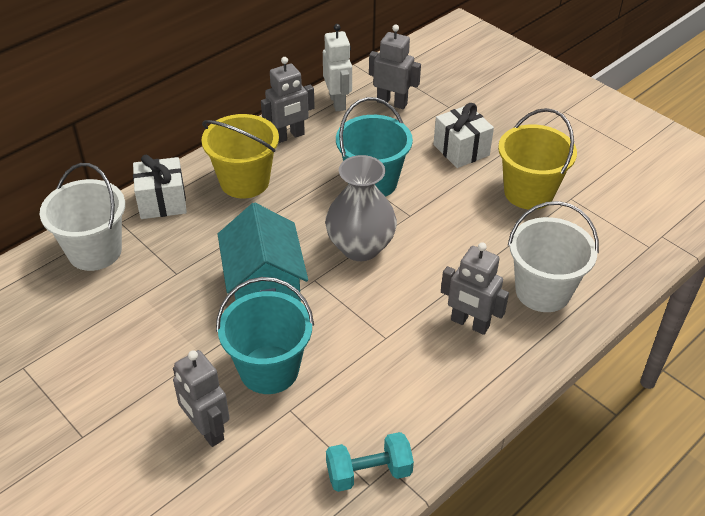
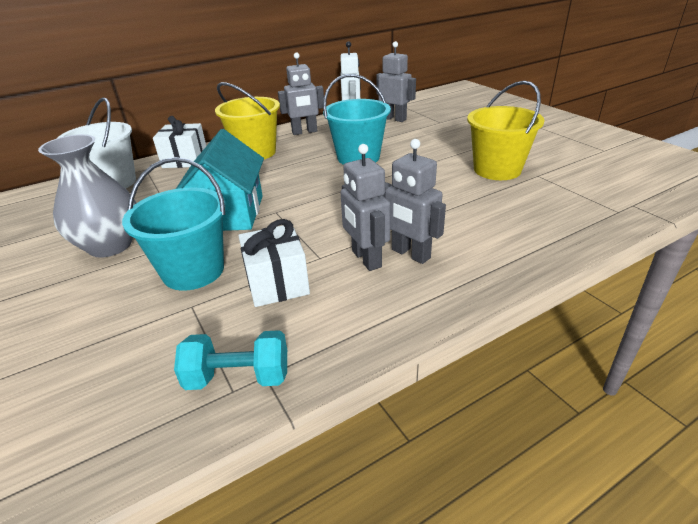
camera: 15 degrees right, 10 degrees down
(206, 430) = (99, 313): grey robot -> grey robot (366, 259)
(360, 247) = (328, 194): grey vase -> grey vase (110, 245)
(461, 150) = (442, 144): white gift -> white gift (277, 283)
(542, 291) = (496, 236): white bucket -> none

